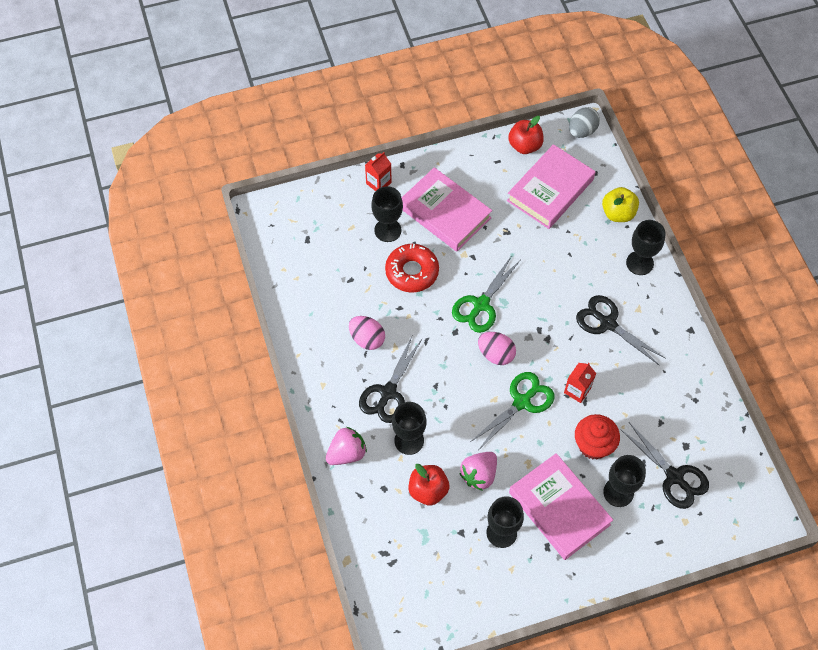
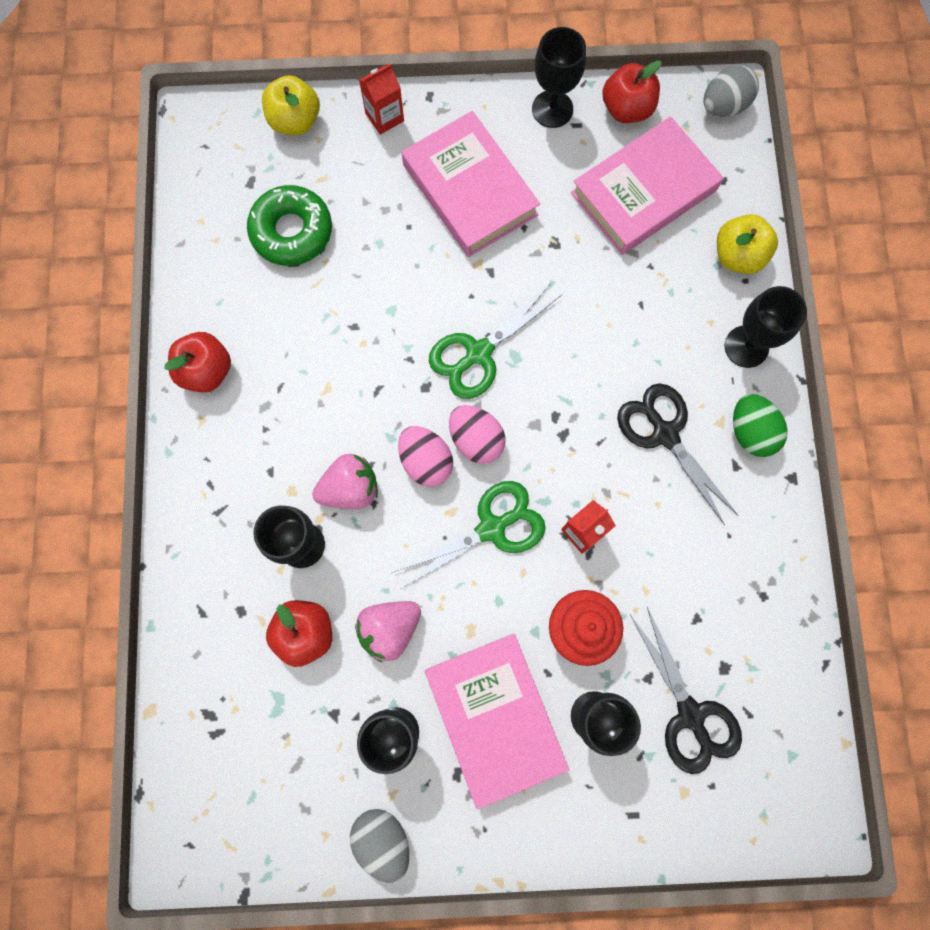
camera: 15 degrees right, 15 degrees up
(316, 355) = (207, 371): none -> red apple
(324, 198) = (295, 121): none -> yellow apple
(343, 262) = (292, 231): none -> green donut
(347, 453) = (203, 540): pink strawberry -> pink strawberry (350, 488)
(367, 339) = (289, 364): pink egg -> pink egg (426, 461)
(387, 230) = (374, 197): black goblet -> black goblet (552, 109)
(388, 392) = (294, 459): black scissors -> none
(412, 272) = (390, 273): red donut -> none
(514, 595) = (383, 839): none -> grey egg
(657, 310) = (750, 432): none -> green egg

